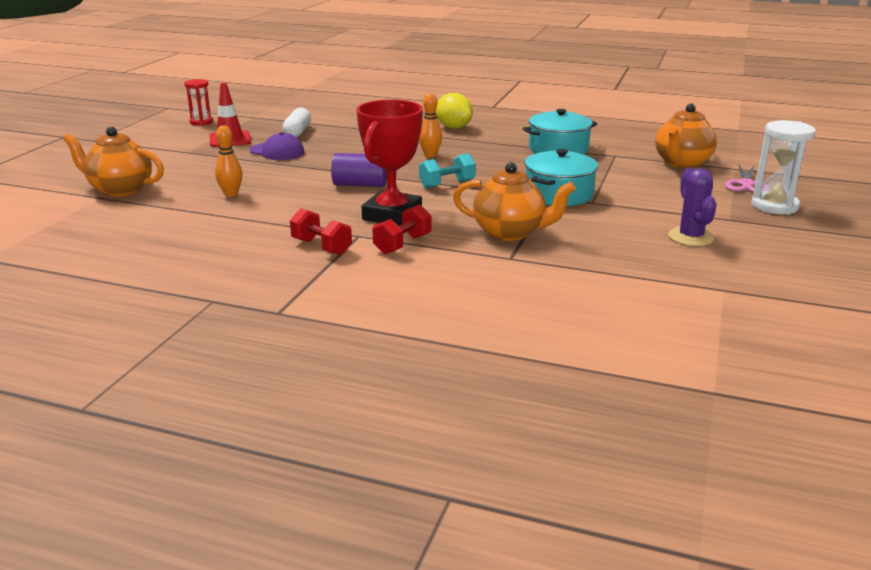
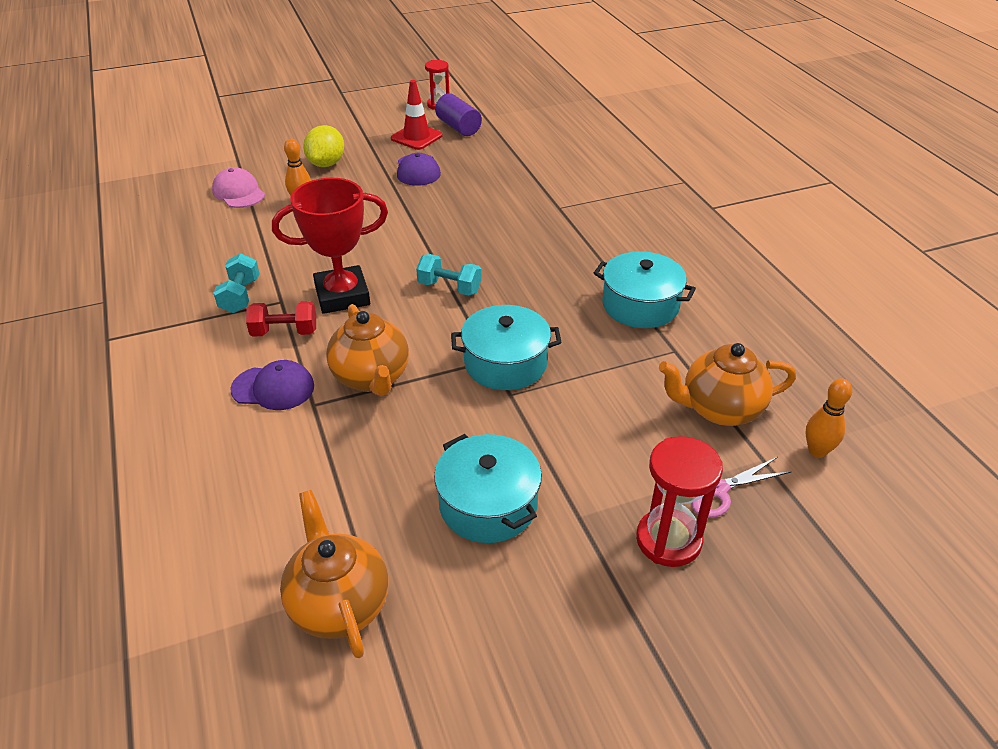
camera: 50 degrees right, 15 degrees up
(120, 190) = (259, 157): orange teapot -> orange teapot (339, 604)
(159, 210) = (238, 192): none -> pink cap
(297, 132) = (477, 153): white capsule -> none
(321, 247) = (240, 296): red dumbbell -> turquoise dumbbell
(360, 185) = (392, 245): purple cylinder -> purple cylinder (458, 127)
(430, 155) = (512, 243): orange bowling pin -> orange bowling pin (817, 451)
(453, 127) = (609, 217): yellow lemon -> yellow lemon (326, 164)
(468, 265) = (273, 388): none -> purple cap
(691, 237) = (488, 504): purple cactus -> turquoise pot
(774, 206) = (668, 540): white hourglass -> red hourglass

